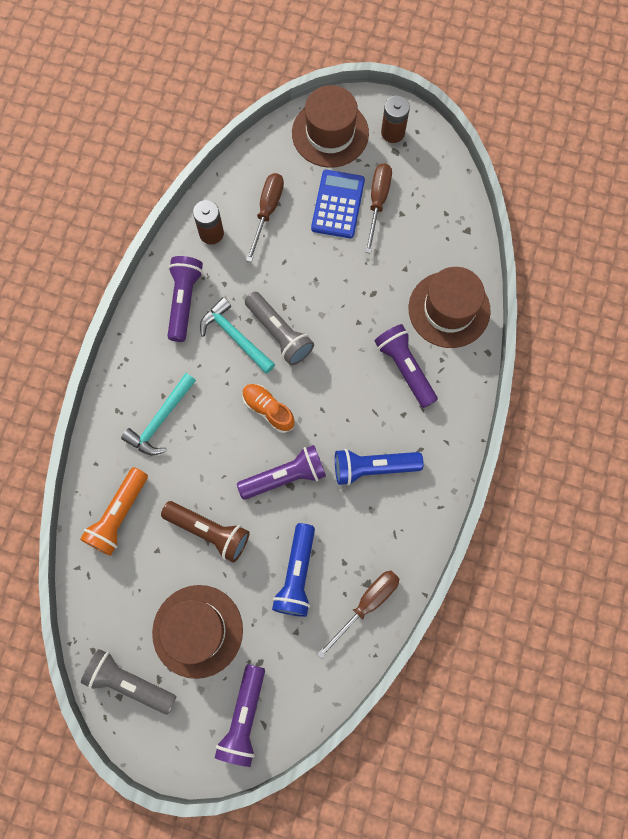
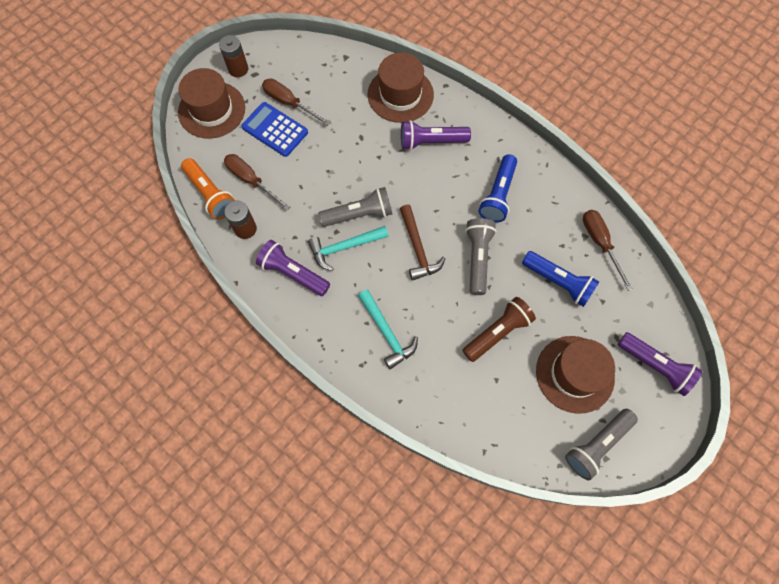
camera: 65 degrees left, 5 degrees down
(119, 515) = (453, 399): orange flashlight -> orange flashlight (210, 194)
(268, 410) = (418, 248): orange shoe -> brown hammer
(285, 477) = (478, 258): purple flashlight -> grey flashlight

